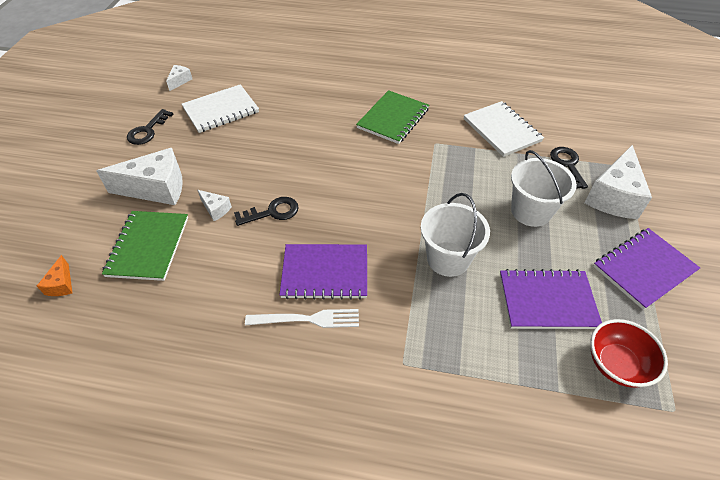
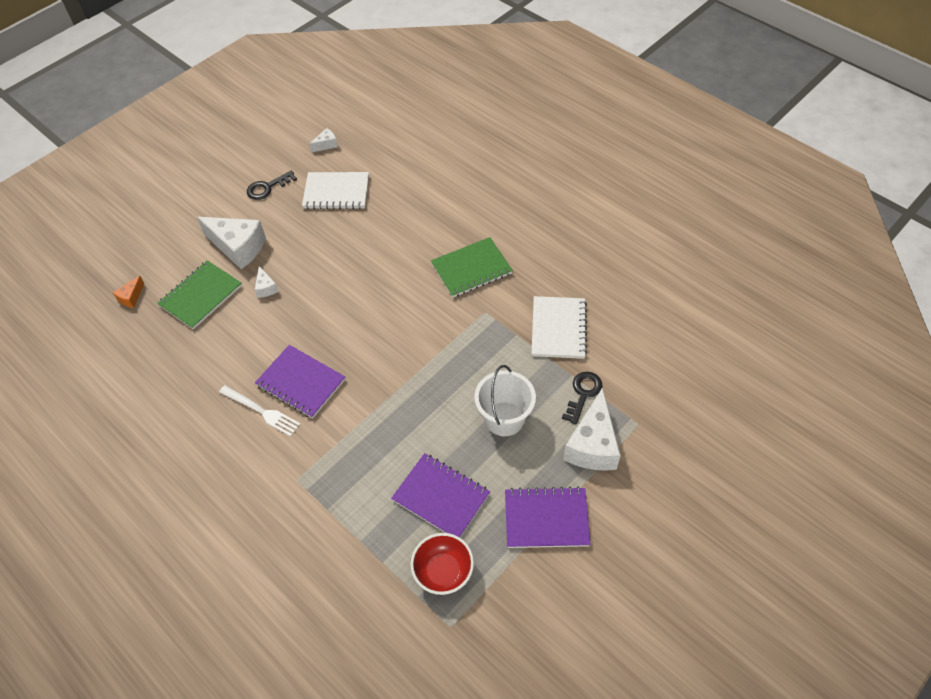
camera: 35 degrees right, 5 degrees up
(272, 212) = (303, 311): black key -> none
(448, 259) = (398, 422): white bucket -> none
(613, 196) = (592, 445): white cheese -> white cheese turned 45 degrees counterclockwise

